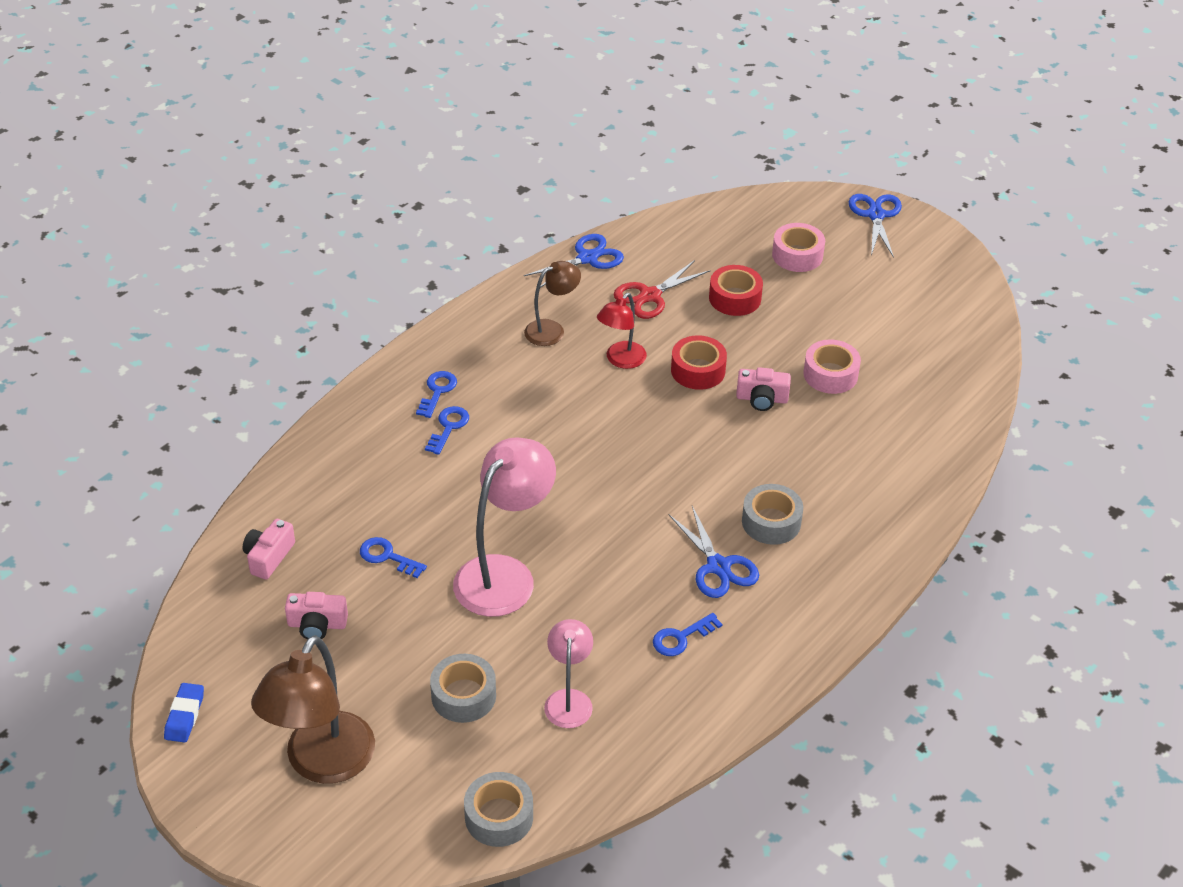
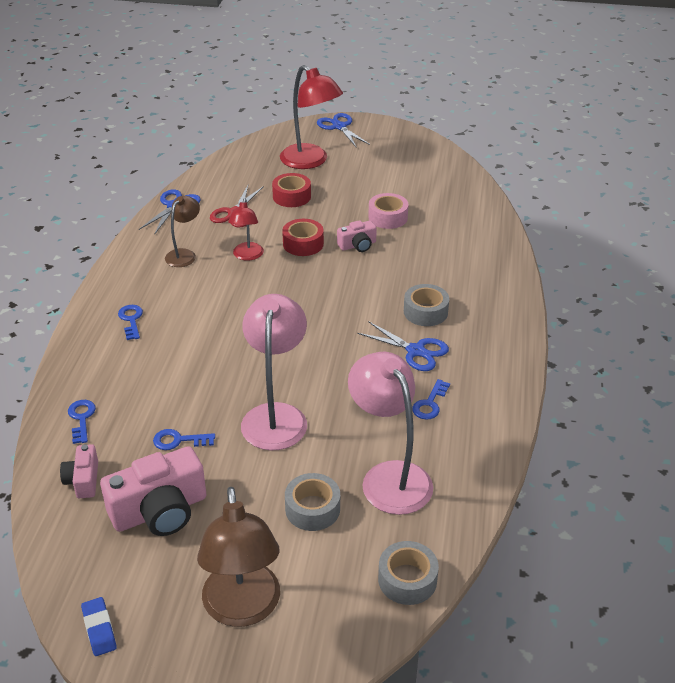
camera: 30 degrees left, 5 degrees down
(317, 625) = (160, 511): pink camera -> pink camera, size x1.87
(448, 427) = (158, 339): blue key -> blue key (81, 419)
(569, 699) = (389, 476): pink lamp -> pink lamp, size x1.77
(797, 255) = (310, 161): pink tape -> red lamp

